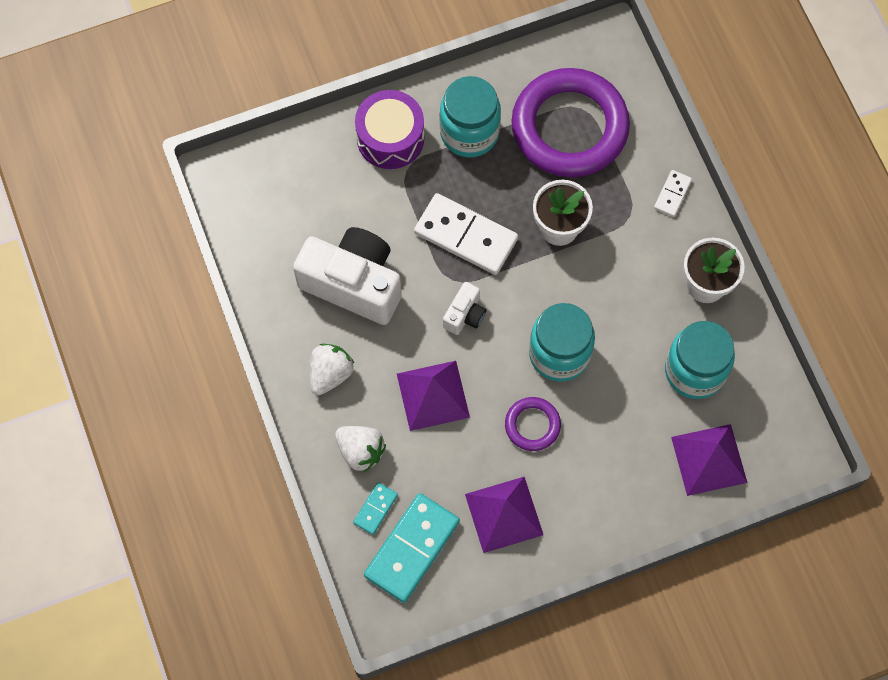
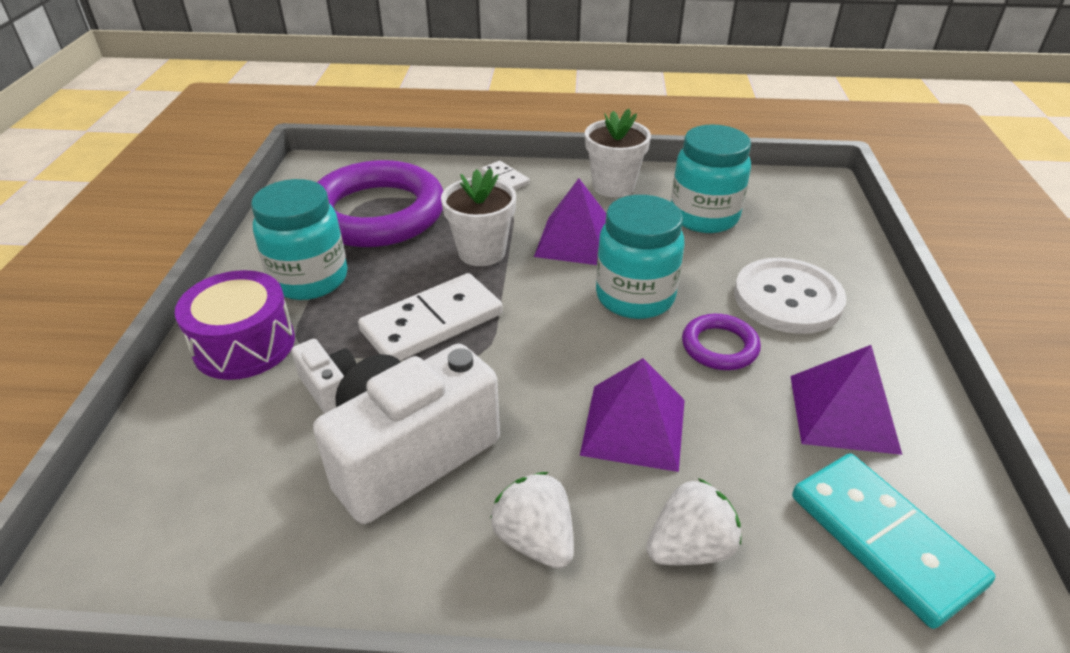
camera: 65 degrees left, 30 degrees down
(375, 509) = (801, 565): turquoise domino -> none
(465, 315) = (535, 357): white camera -> white camera (330, 388)
(611, 458) = (787, 298): none -> white button
(709, 459) = (809, 235): purple pyramid -> purple pyramid (575, 241)

